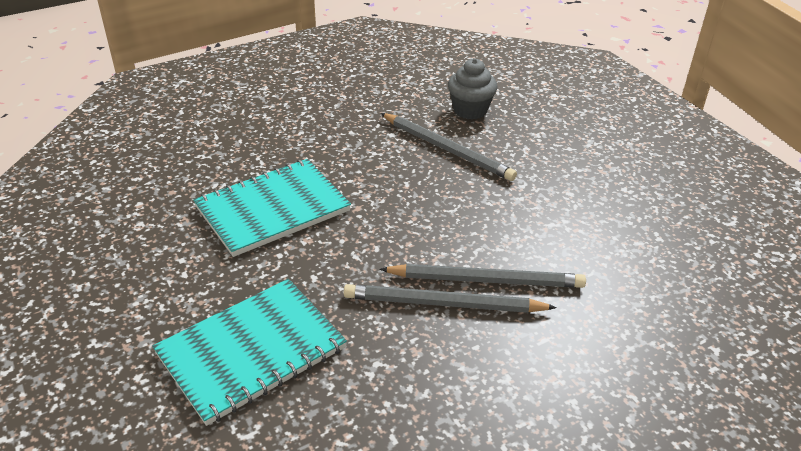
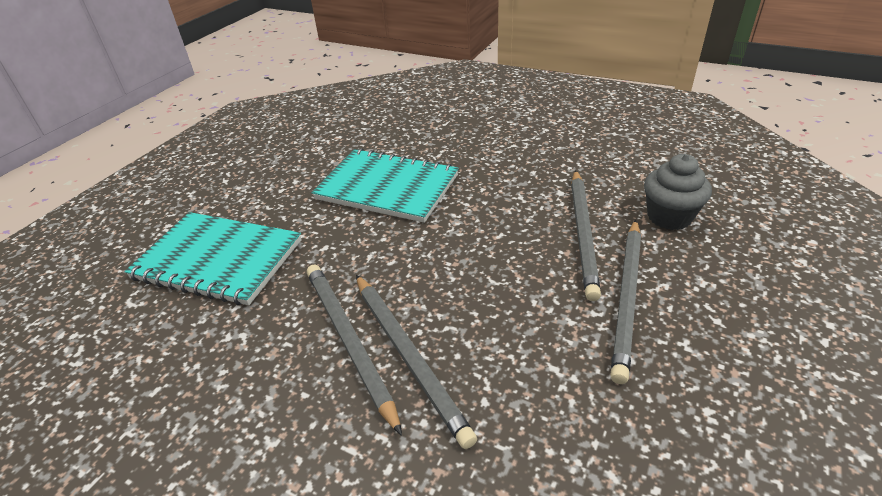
camera: 60 degrees right, 0 degrees up
(522, 166) = (627, 297): none -> grey pencil

